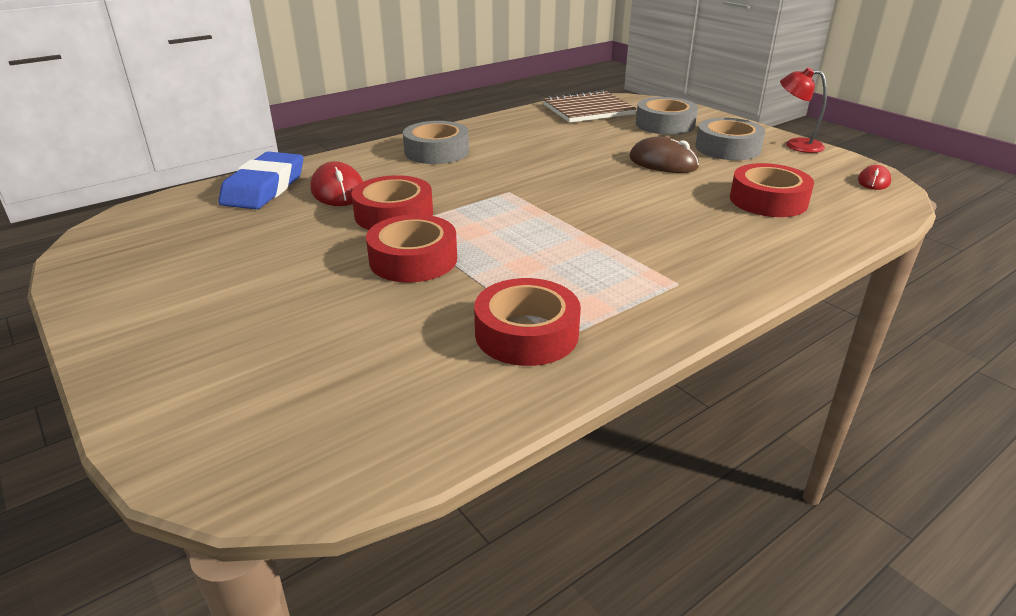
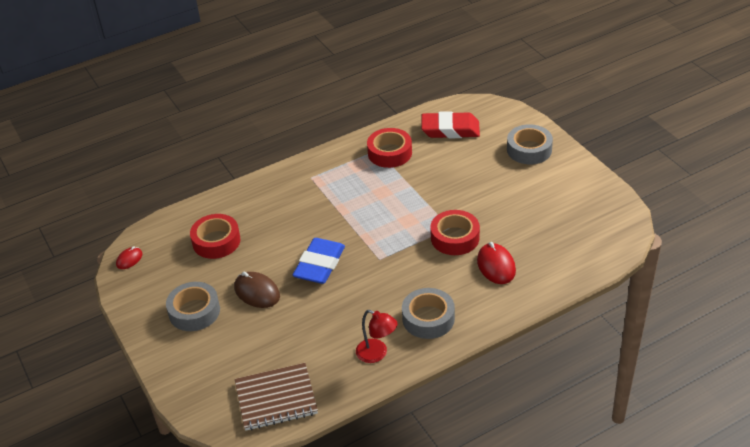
camera: 170 degrees left, 10 degrees up
(264, 188) = (549, 272): blue eraser -> blue eraser (319, 265)
(377, 395) = (450, 129): none -> red eraser
(413, 259) = (440, 198): red tape -> none
(665, 124) = (219, 359): grey tape -> grey tape (529, 150)
(795, 145) = (137, 314): red lamp -> red lamp (377, 354)

